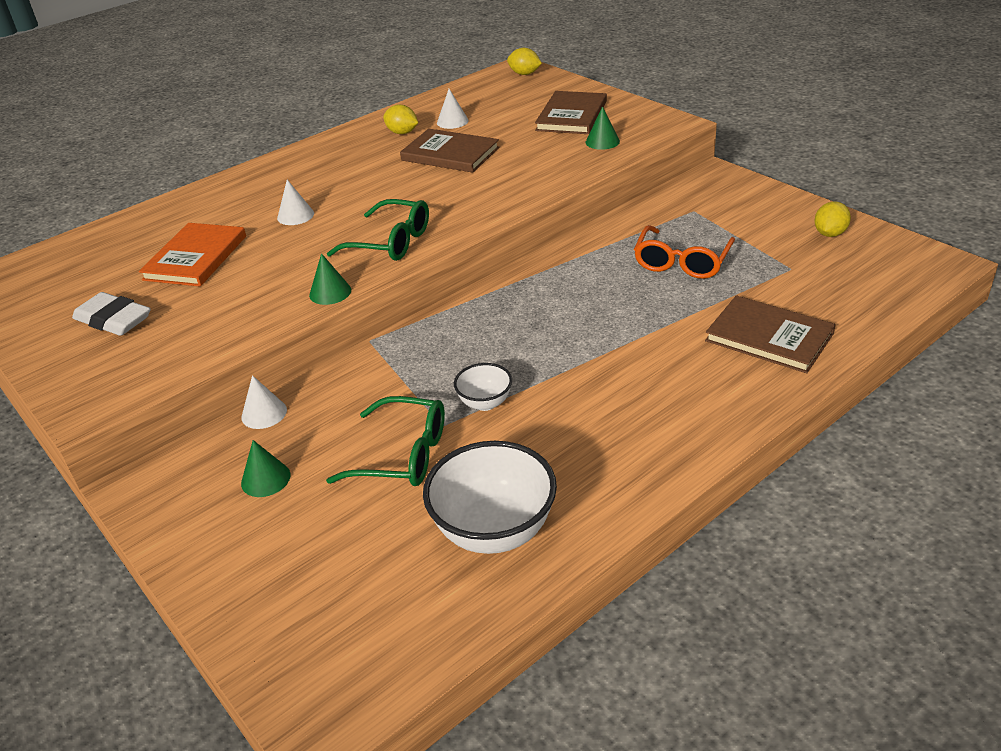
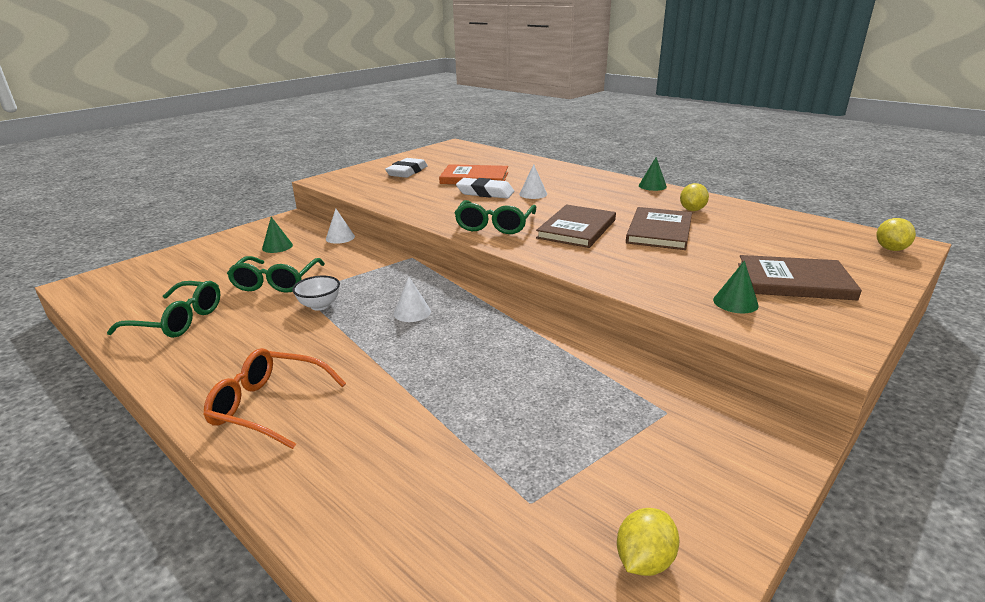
camera: 80 degrees right, 10 degrees down
(268, 249) = (485, 193): none -> white eraser
(330, 292) = (425, 215): green cone -> green cone (652, 186)
(452, 121) = (731, 226): white cone -> white cone (412, 312)
(494, 531) = (178, 320): white bowl -> green glasses
(682, 262) = (535, 402): orange glasses -> orange glasses (269, 406)
(769, 337) = (370, 470): brown book -> brown book (577, 229)
(829, 234) = (644, 560): yellow lemon -> yellow lemon turned 75 degrees counterclockwise

